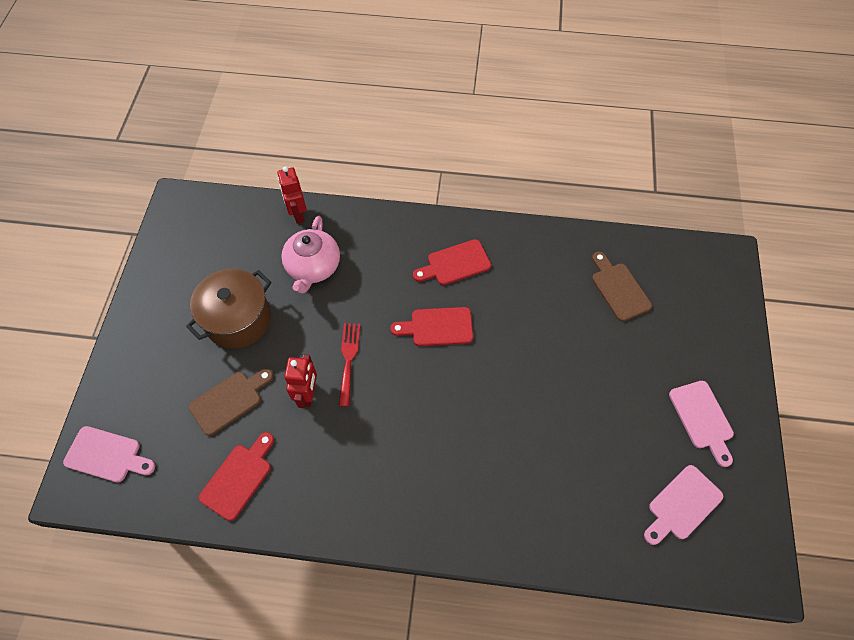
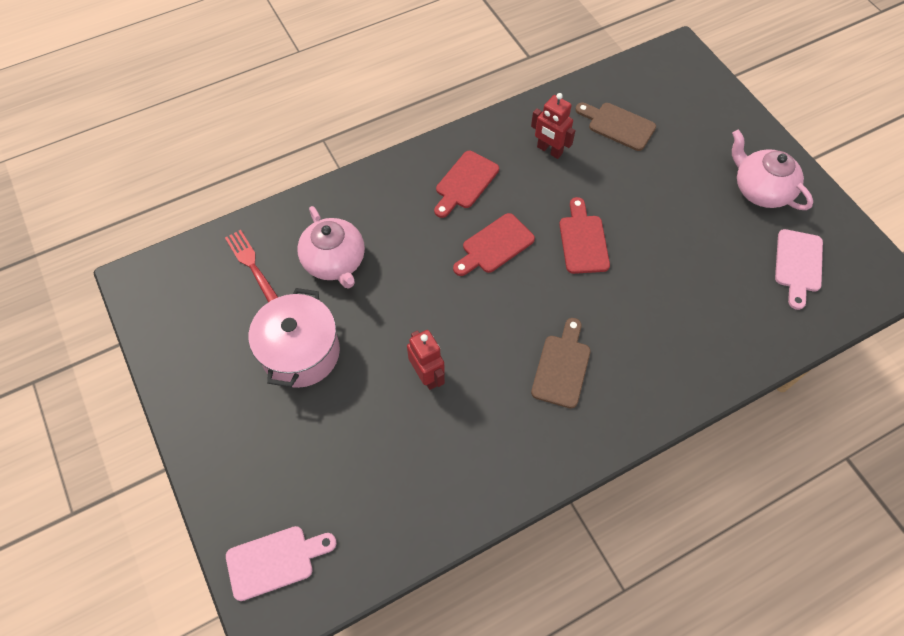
camera: 35 degrees left, 0 degrees up
(229, 400) = (356, 430): brown cutting board -> brown cutting board (562, 367)
(238, 319) = (301, 352): brown pot -> pink pot
(238, 478) = (425, 490): red cutting board -> red cutting board (583, 240)
(298, 214) = (277, 222): red robot -> red robot (549, 150)
(348, 359) = (439, 322): red fork -> red fork (251, 264)
(702, 418) = (760, 189): pink cutting board -> pink teapot

